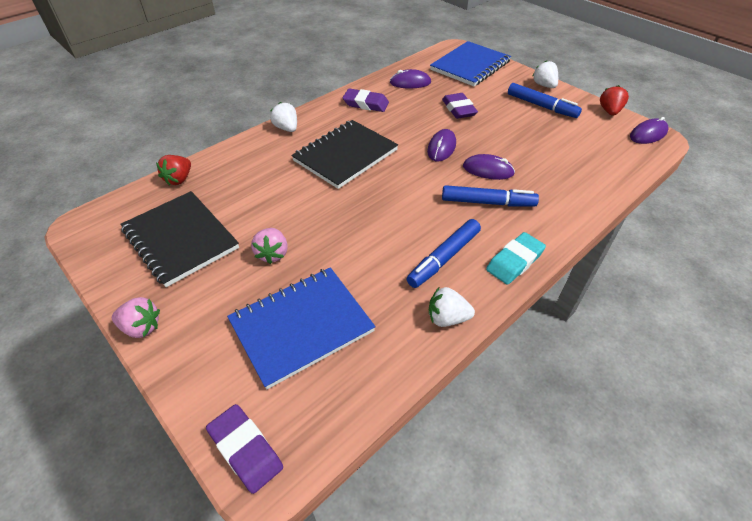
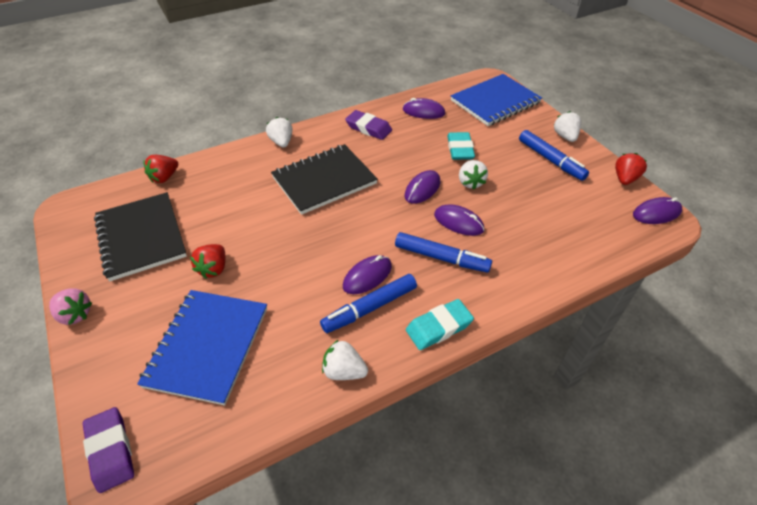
camera: 15 degrees right, 0 degrees up
(272, 254) = (213, 269): pink strawberry -> red strawberry
(301, 326) = (208, 346): blue notebook -> blue notebook turned 60 degrees counterclockwise
(428, 231) = (367, 276): none -> purple mouse
(458, 109) = (460, 149): purple eraser -> turquoise eraser
(482, 135) = (470, 182): none -> white strawberry

